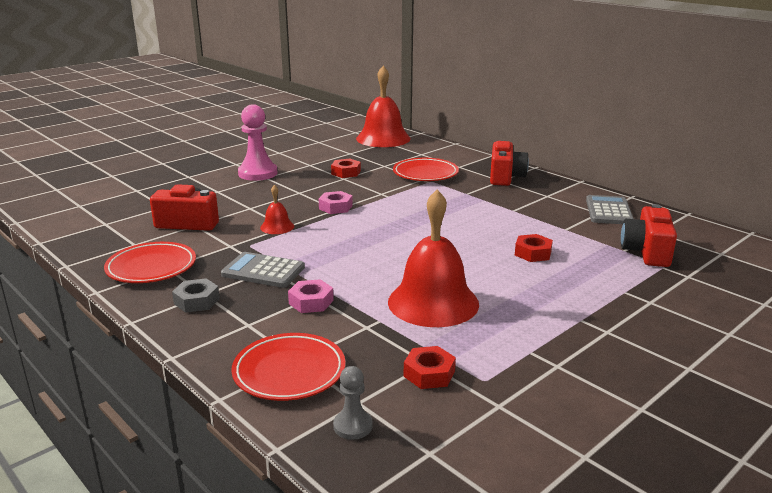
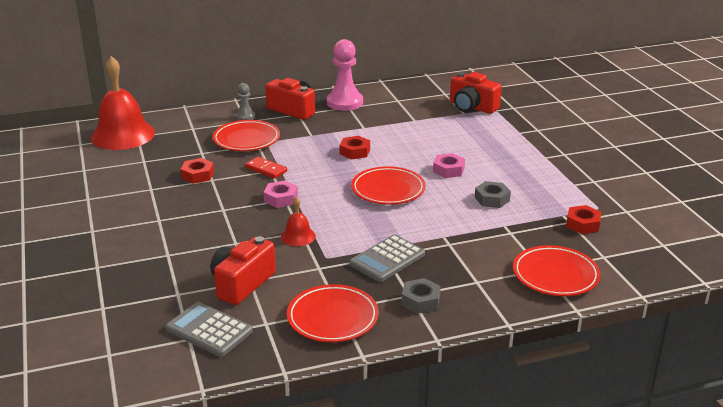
camera: 65 degrees left, 5 degrees up
(258, 173) = (141, 222): pink pawn -> pink pawn (344, 102)
(311, 302) = (458, 247): pink nut -> pink nut (448, 170)
(353, 426) = (628, 264): grey pawn -> grey pawn (245, 116)
(381, 191) = (266, 169): none -> red domino
(396, 246) = (388, 190): none -> red plate
(433, 302) = (492, 199): red bell -> grey nut
(533, 253) = (444, 143): red nut -> red nut (354, 152)
(608, 211) = (398, 96): grey calculator -> grey calculator (209, 330)

